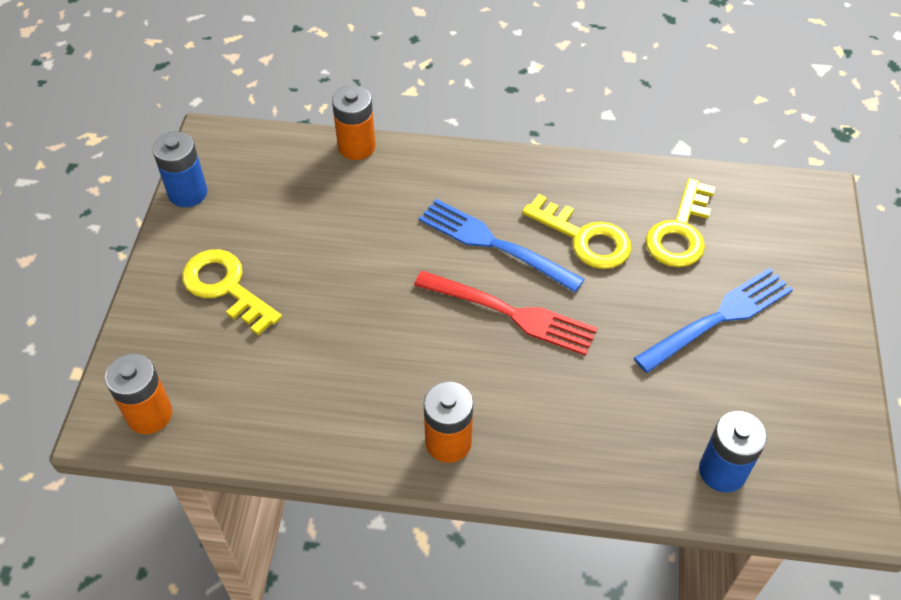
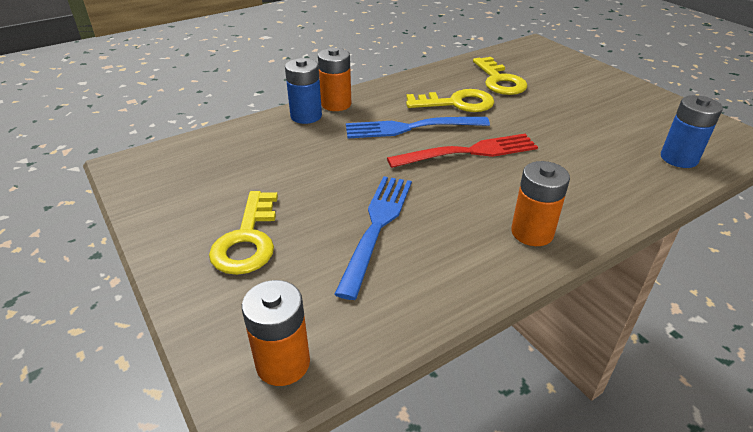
camera: 40 degrees left, 15 degrees down
(188, 193) = (141, 202): blue battery -> blue battery (306, 116)
(225, 287) = (247, 240): yellow key -> yellow key turned 90 degrees counterclockwise
(356, 147) = (254, 124): orange battery -> orange battery (336, 104)
(718, 318) = (571, 102): blue fork -> blue fork (377, 227)

